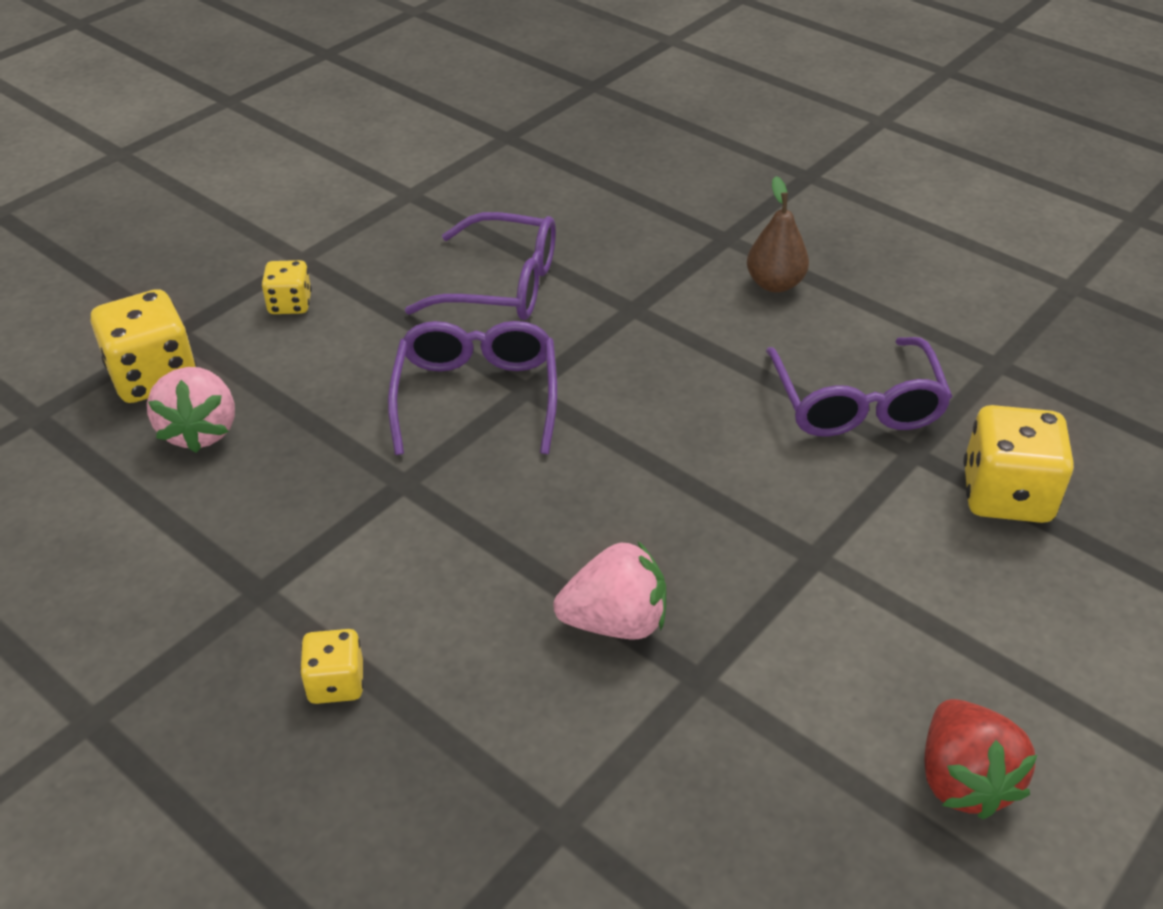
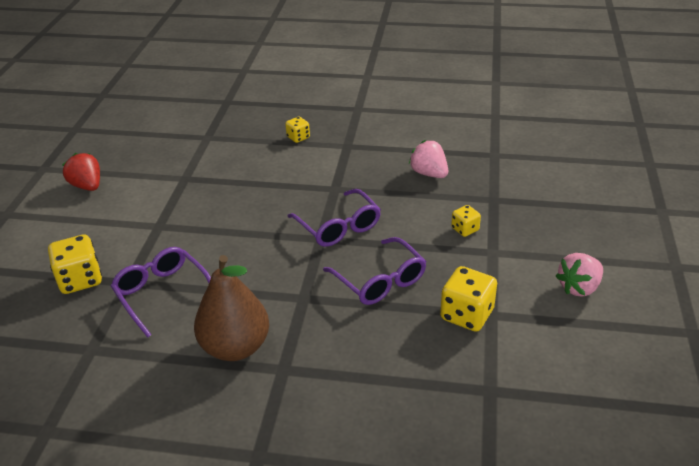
camera: 150 degrees right, 5 degrees down
(154, 377) = (474, 181): yellow dice -> yellow dice (466, 315)
(501, 285) = (380, 281): purple glasses -> purple glasses turned 105 degrees counterclockwise
(615, 622) = (222, 181): pink strawberry -> pink strawberry (579, 287)
(774, 284) = (236, 347): brown pear -> brown pear, size x1.87

